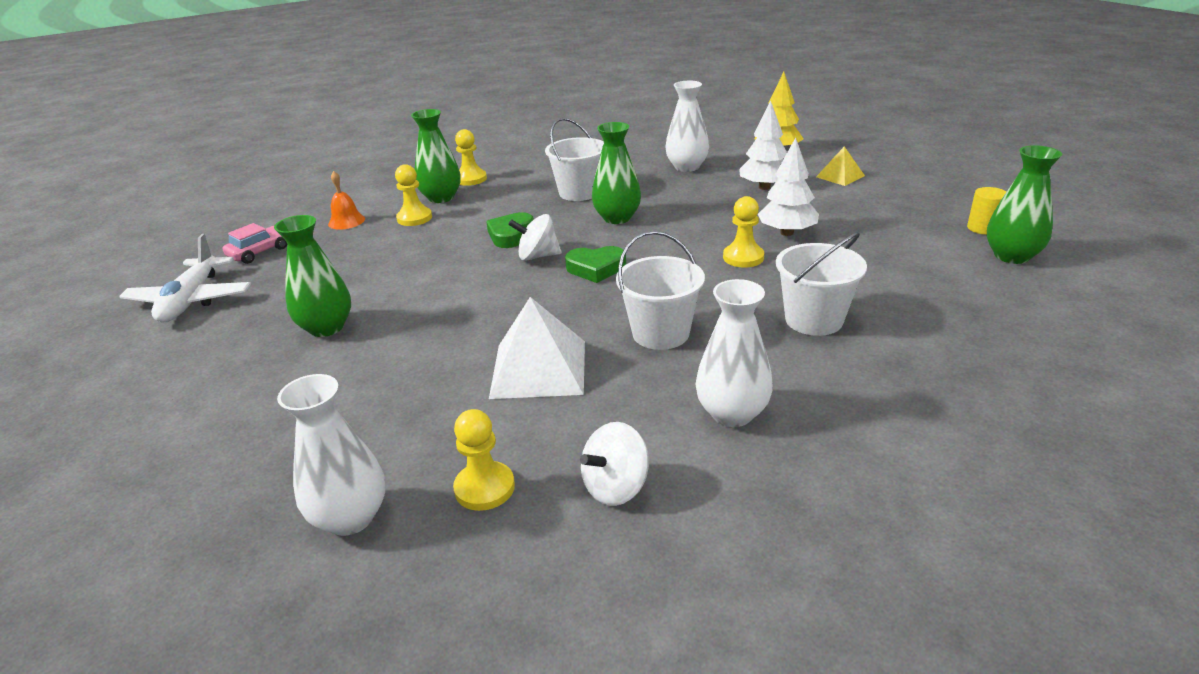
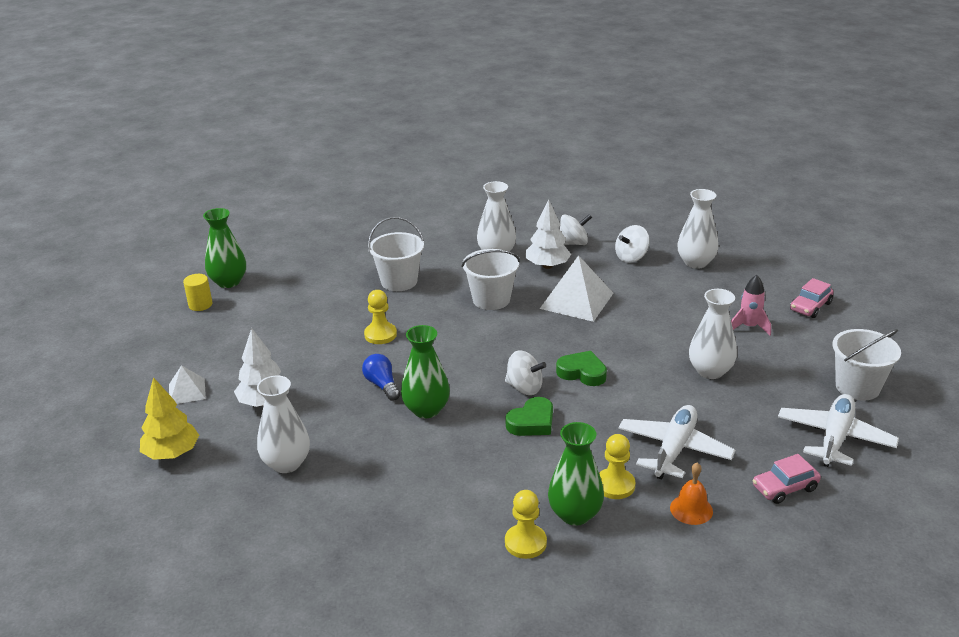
camera: 155 degrees left, 0 degrees up
(140, 476) = (810, 307): none -> pink car
(263, 404) = (749, 327): none -> pink rocket
(326, 327) = (710, 371): green vase -> white vase
(365, 251) = (674, 449): none -> white plane
(484, 488) = (631, 257): yellow pawn -> white spinning top
(579, 192) = (428, 463): white bucket -> white bucket (857, 387)
(596, 268) = (489, 360): green heart -> green heart (582, 372)
(680, 222) = (382, 385): none -> blue light bulb
(787, 232) = (322, 345): white tree -> white tree (547, 266)
(840, 176) = (187, 391): yellow pyramid -> white pyramid

